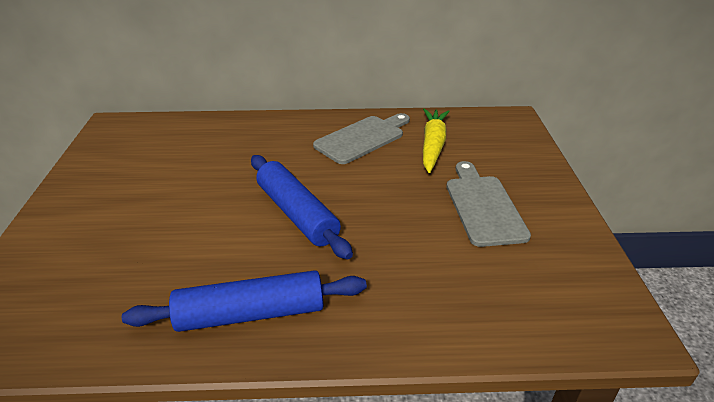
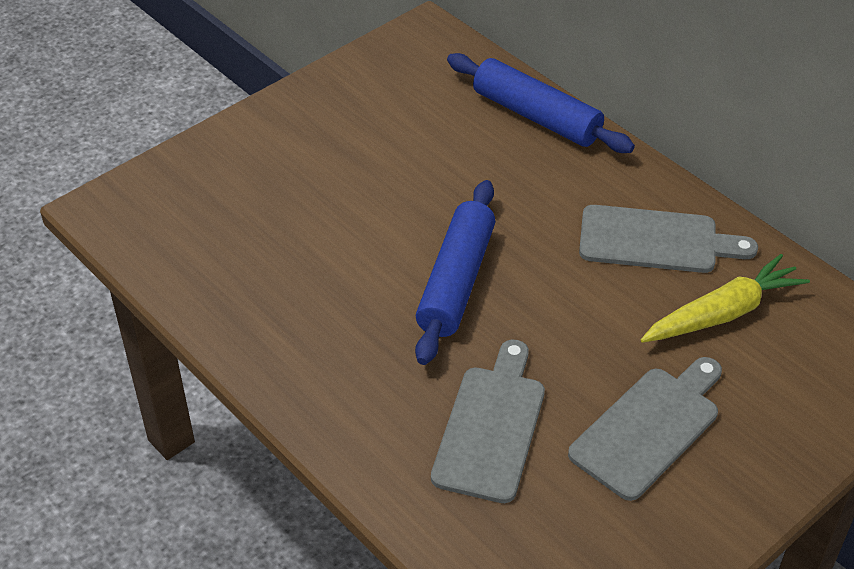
camera: 50 degrees right, 10 degrees up
(250, 314) = (298, 345): blue rolling pin -> blue rolling pin (536, 116)
(422, 263) = (491, 427): none -> grey cutting board

